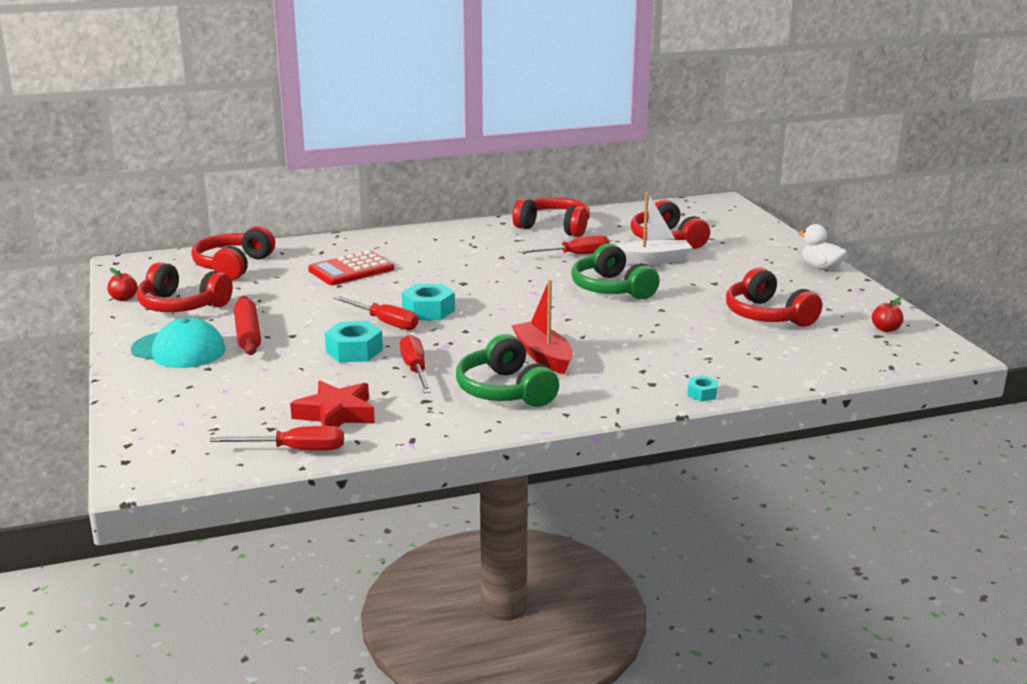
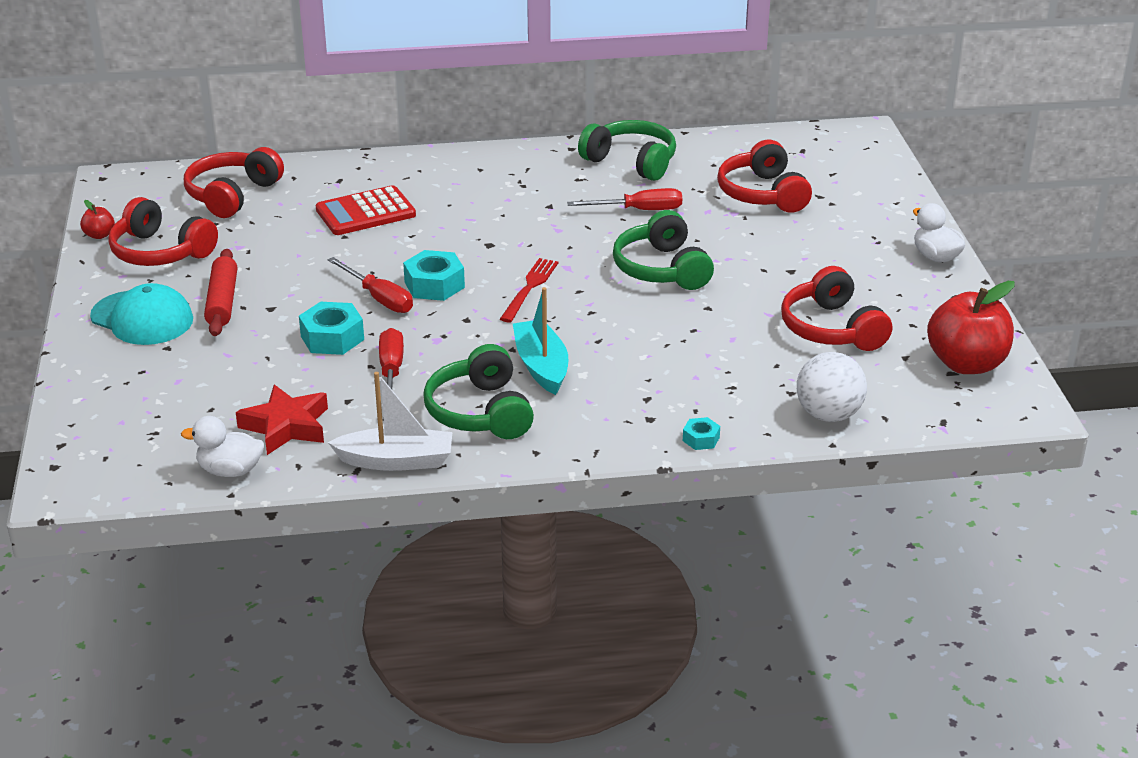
camera: 10 degrees right, 10 degrees up
(295, 450) = (230, 471): red screwdriver -> white duck
(509, 307) = (530, 287): none -> red fork
(543, 356) = (541, 366): red boat -> turquoise boat
(554, 227) = (631, 162): red headphones -> green headphones
(652, 260) = (729, 227): white boat -> white boat (396, 461)
(797, 369) = (828, 415): none -> white ball
(885, 329) = (966, 364): red apple -> red apple, size x2.28

